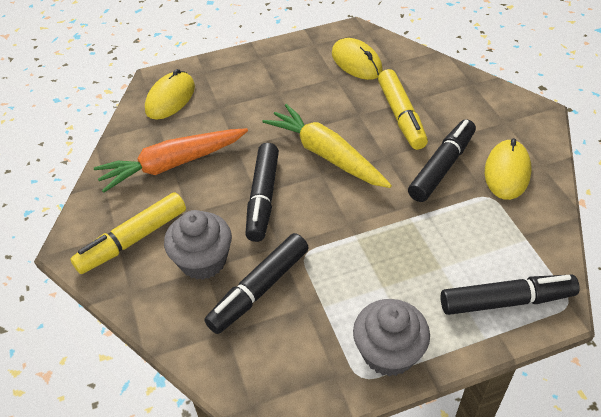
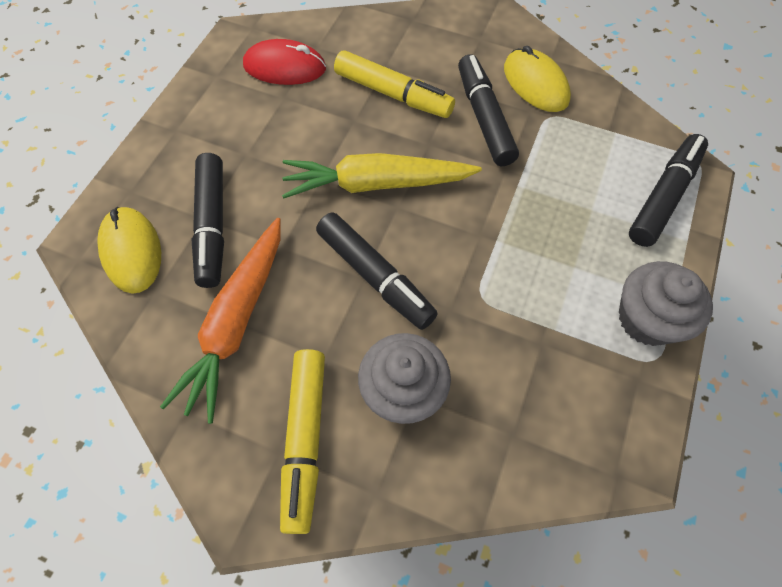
camera: 50 degrees left, 15 degrees up
(259, 289) = (487, 366): black marker -> black marker (212, 225)
(356, 62) = (285, 67): yellow mouse -> red mouse

